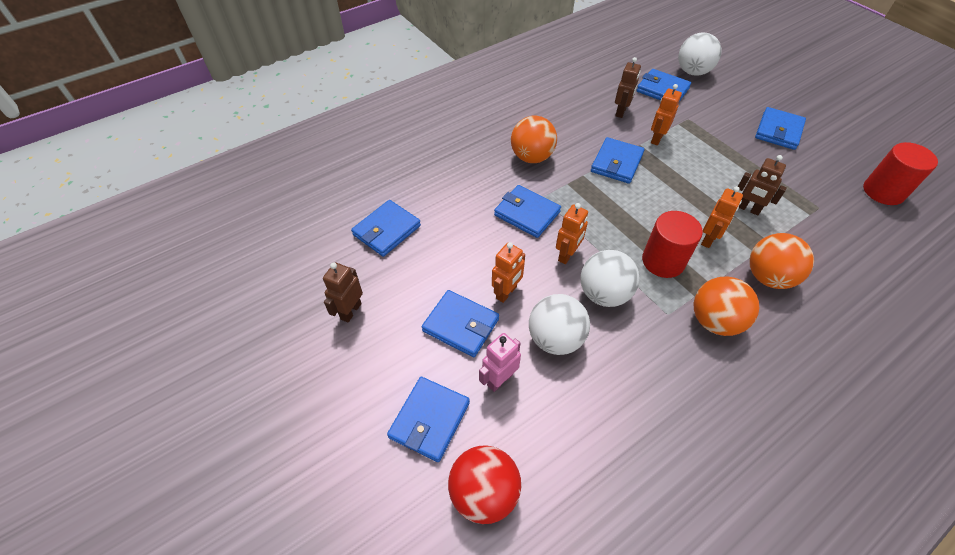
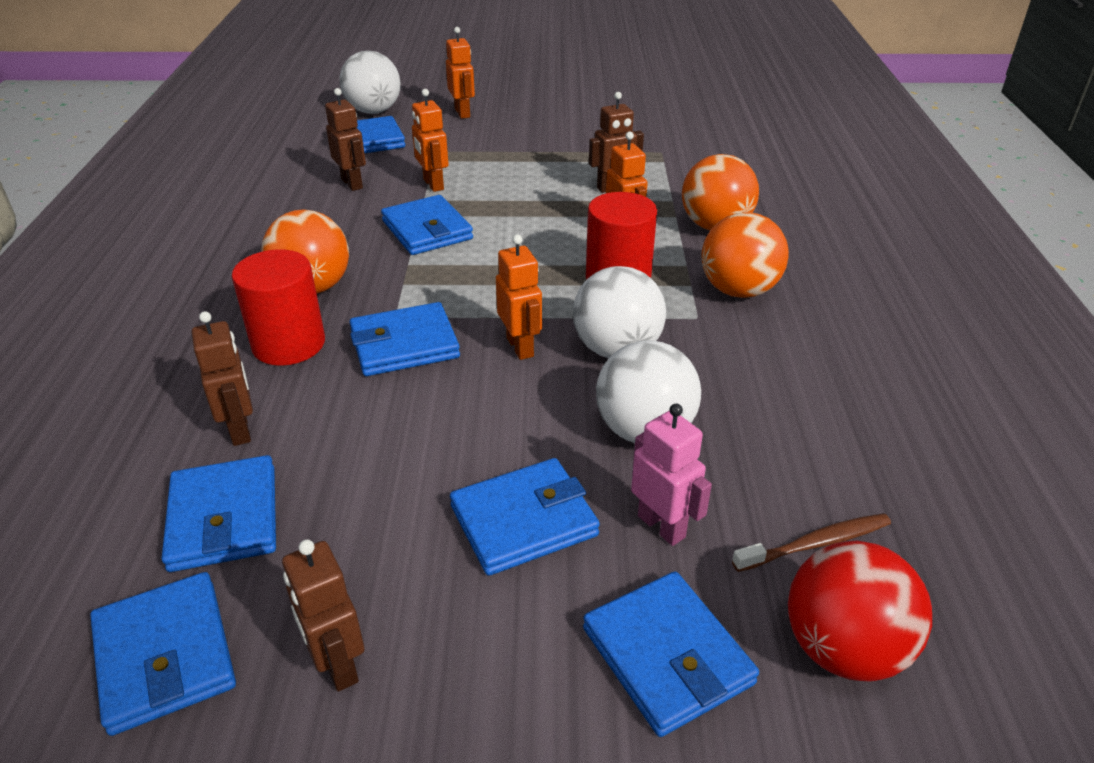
camera: 55 degrees left, 15 degrees down
(431, 201) = (240, 430): none -> brown robot
(499, 379) = (662, 526): pink robot -> pink robot turned 150 degrees clockwise
(506, 292) = (518, 438): orange robot -> orange robot (462, 113)
(541, 452) = (815, 544): none -> brown toothbrush
(778, 131) = (535, 116): blue wallet -> blue wallet (165, 655)
(883, 191) = (683, 114): red cylinder -> red cylinder (288, 344)

